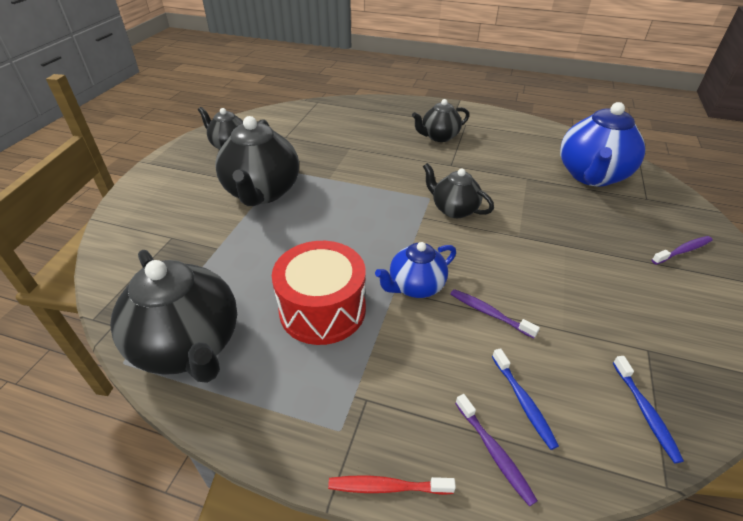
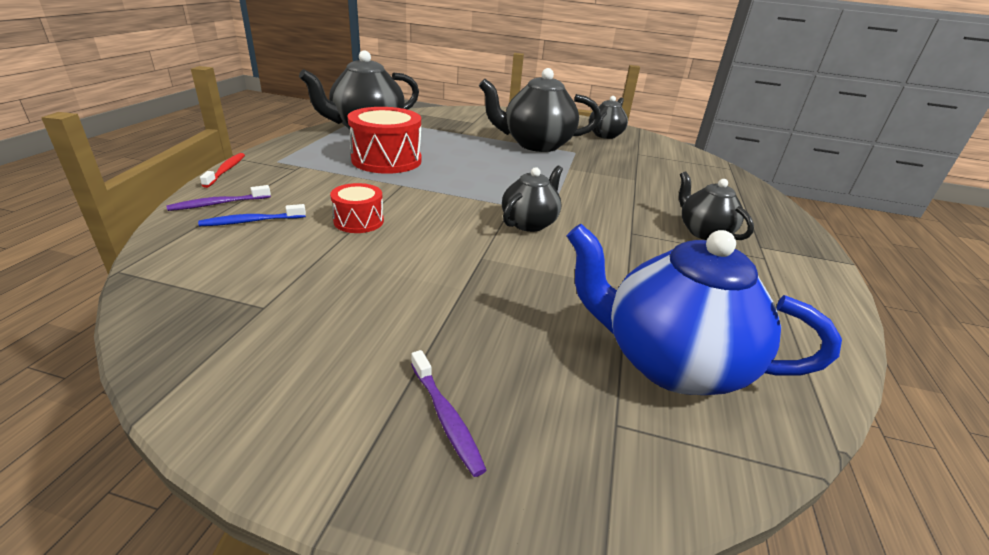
camera: 85 degrees right, 10 degrees down
(415, 286) = (404, 193): blue teapot -> none
(489, 313) = (358, 221): purple toothbrush -> red drum
(645, 412) = (192, 280): blue toothbrush -> none

